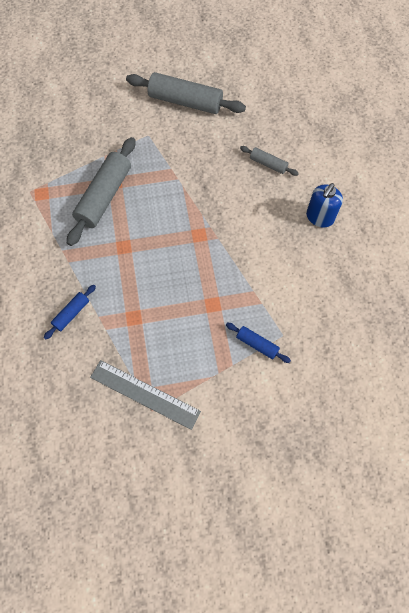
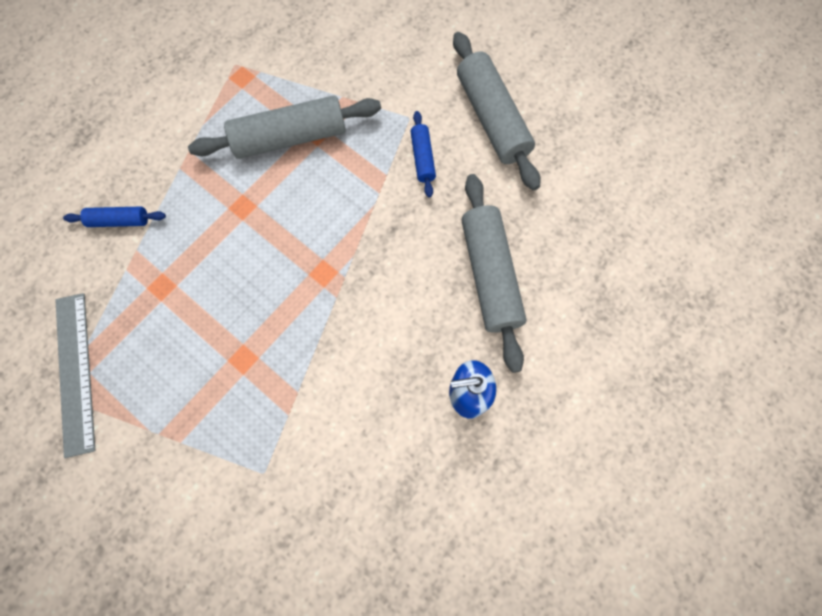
camera: 50 degrees right, 5 degrees up
(257, 344) = (228, 451): blue rolling pin -> blue rolling pin (422, 158)
(268, 164) = (489, 275): grey rolling pin -> grey rolling pin, size x2.00

